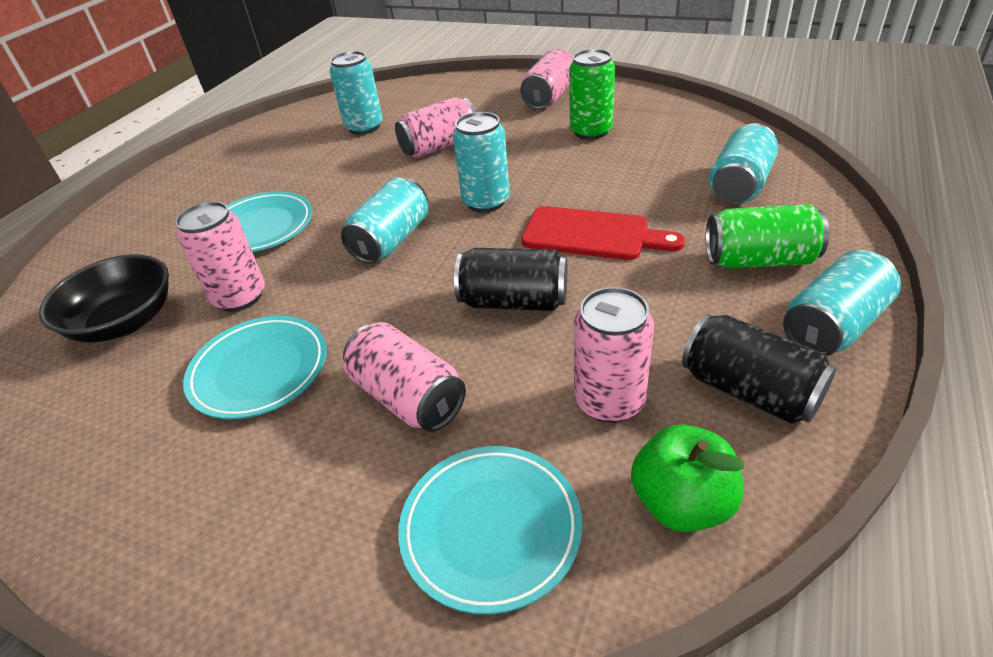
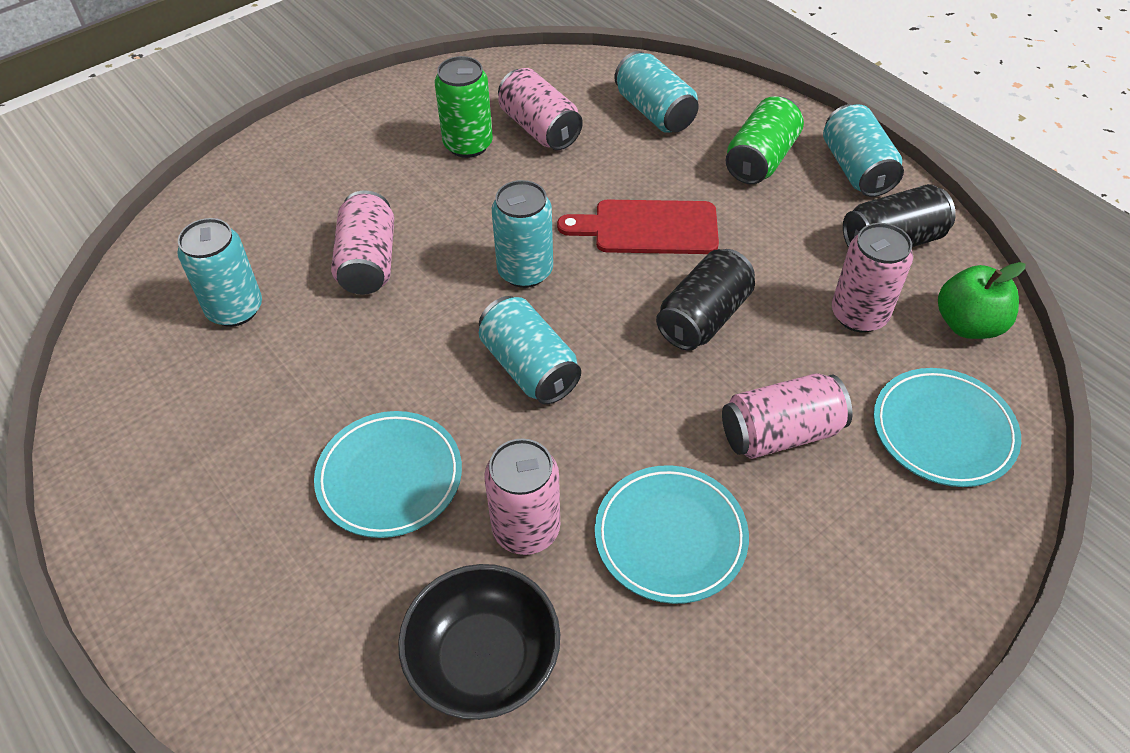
camera: 65 degrees left, 10 degrees up
(549, 97) = (357, 137): pink can -> pink can (539, 128)
(592, 235) = (648, 228): red cutting board -> red cutting board turned 135 degrees counterclockwise

